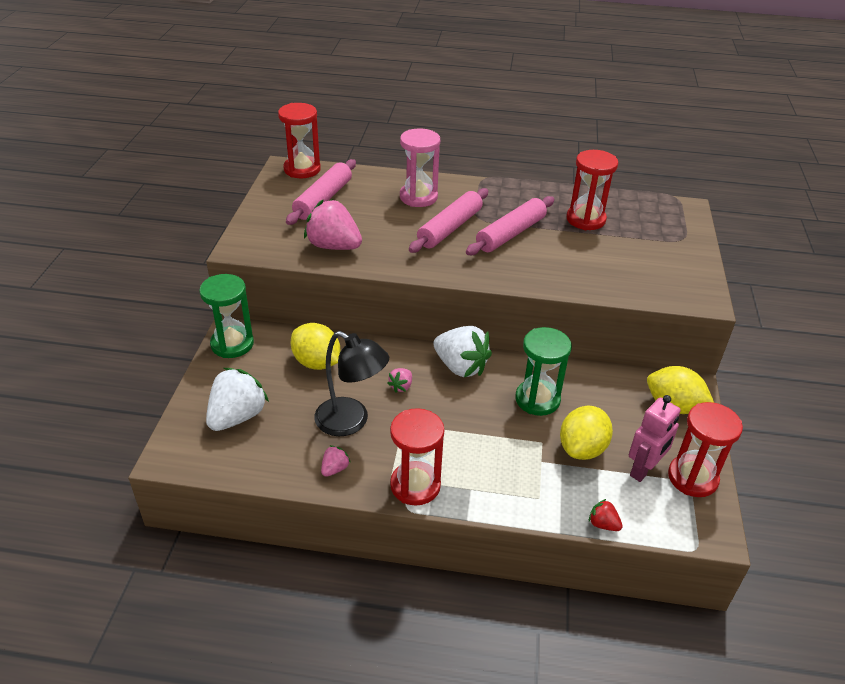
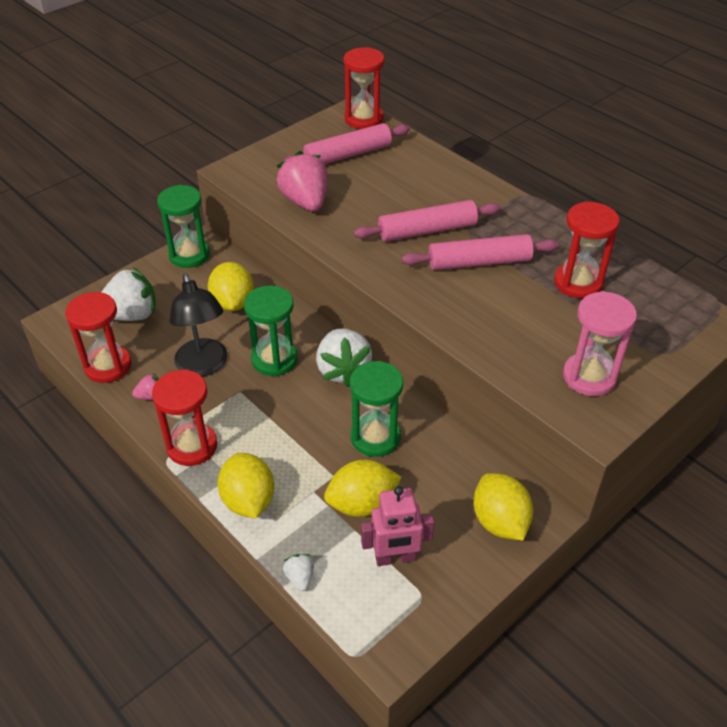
camera: 40 degrees right, 5 degrees up
(401, 386) = (274, 359): pink strawberry -> green hourglass
(418, 197) = (435, 188): pink hourglass -> pink hourglass (589, 377)
(505, 496) = (248, 500): none -> yellow lemon
(603, 524) = (300, 577): red strawberry -> white strawberry
(692, 478) = (432, 596): red hourglass -> red hourglass (108, 366)

